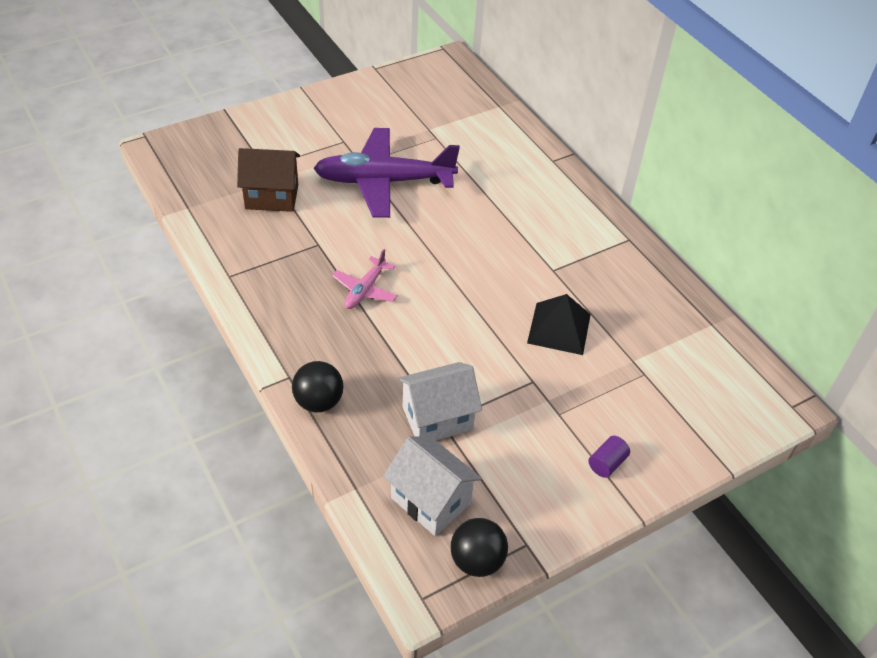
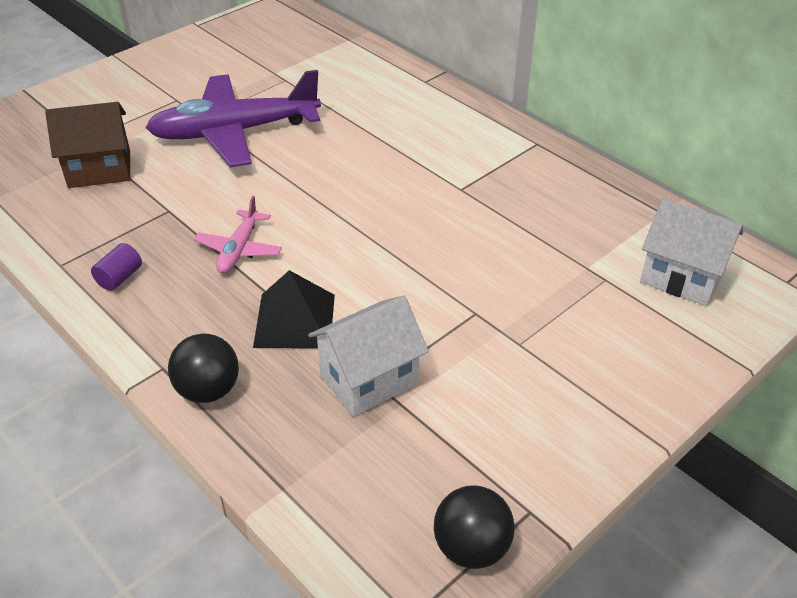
camera: 10 degrees left, 5 degrees down
(430, 501) = (388, 483): white house -> white house (682, 277)
(559, 328) = (488, 248): black pyramid -> black pyramid (295, 320)
(607, 463) = (597, 389): purple cylinder -> purple cylinder (119, 277)

